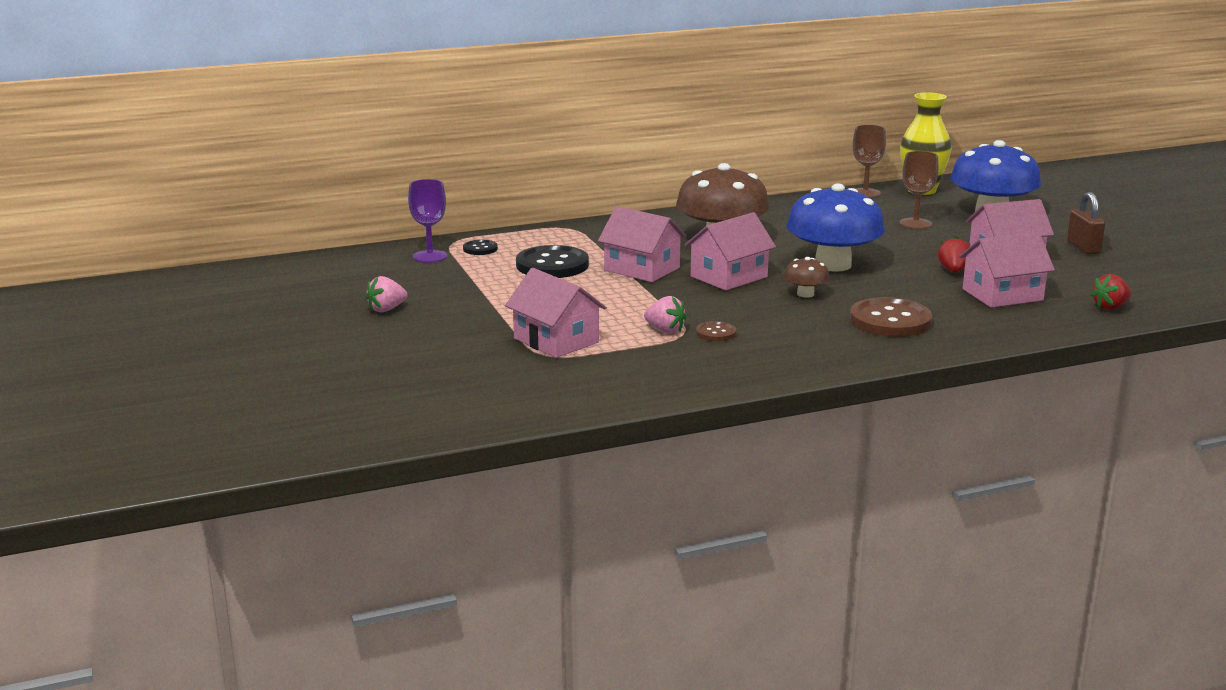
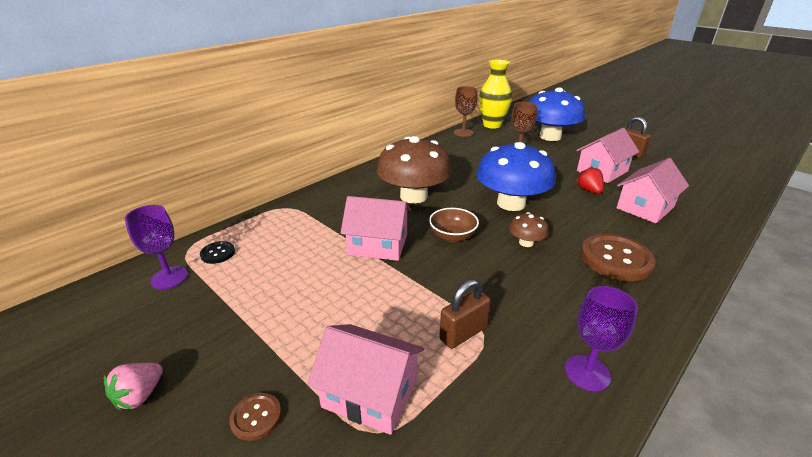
camera: 25 degrees left, 10 degrees up
(552, 265) = (297, 259): black button -> none
(665, 330) = (463, 333): pink strawberry -> brown padlock
(716, 333) = (509, 322): brown button -> brown button (256, 417)
(728, 276) = (452, 236): pink house -> brown bowl
(749, 367) = (587, 372): none -> purple goblet
(1110, 307) = (716, 203): red strawberry -> none

